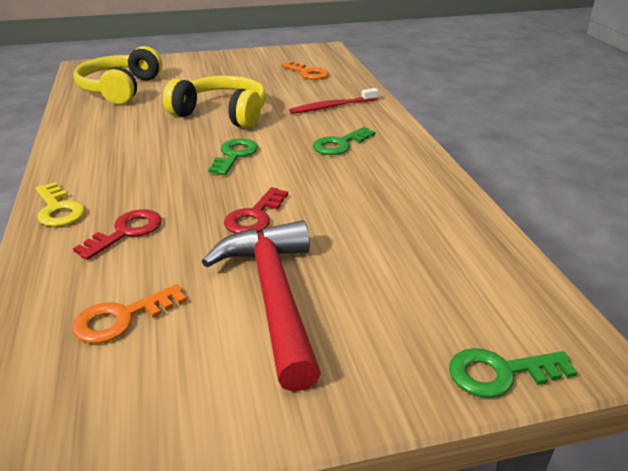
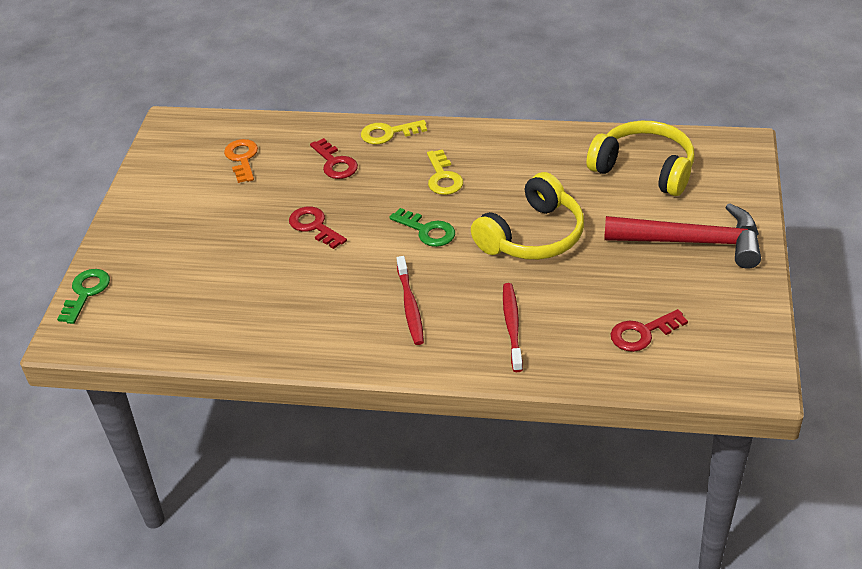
camera: 115 degrees right, 10 degrees up
(145, 162) = (443, 177): none -> yellow key
(274, 296) = (216, 219): red hammer -> red hammer (693, 242)
(307, 73) = (643, 333): orange key -> red key
(340, 144) = (410, 306): green key -> red toothbrush

